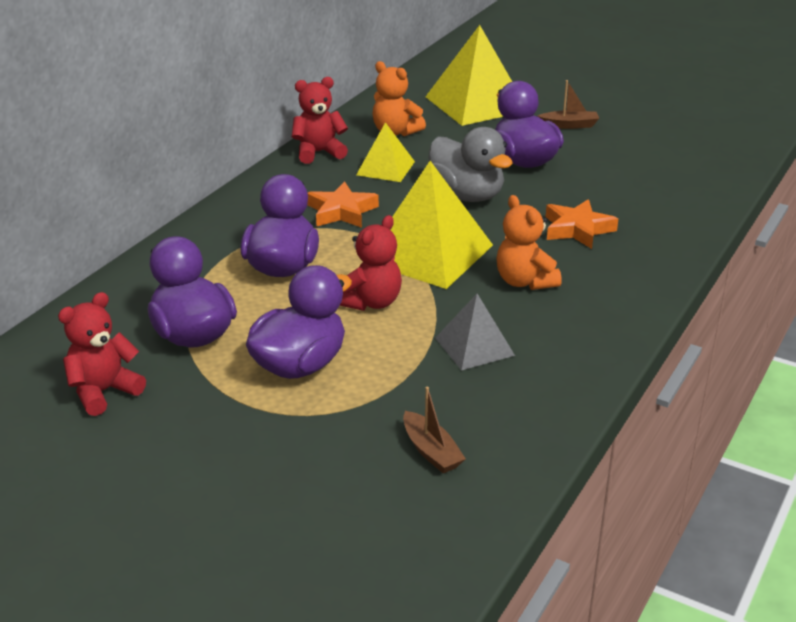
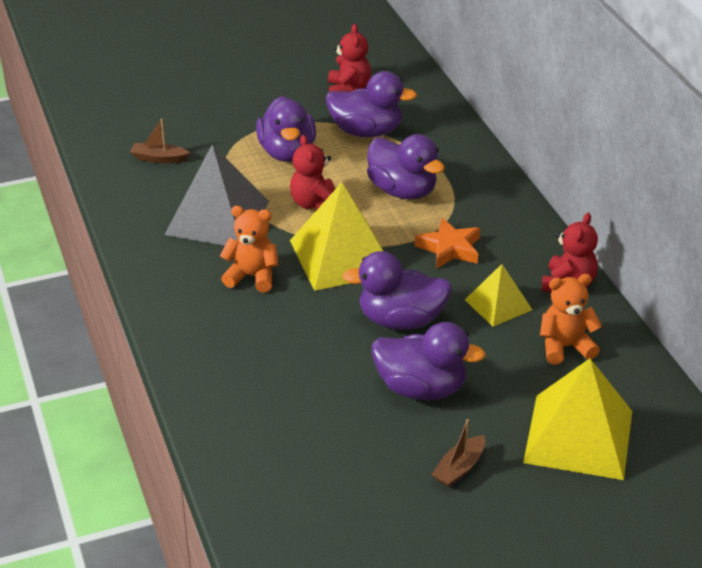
camera: 130 degrees right, 5 degrees up
(466, 195) = (400, 320): grey duck -> purple duck
(474, 346) = (217, 217): grey pyramid -> grey pyramid, size x1.81
(577, 229) = (280, 344): orange star -> none

